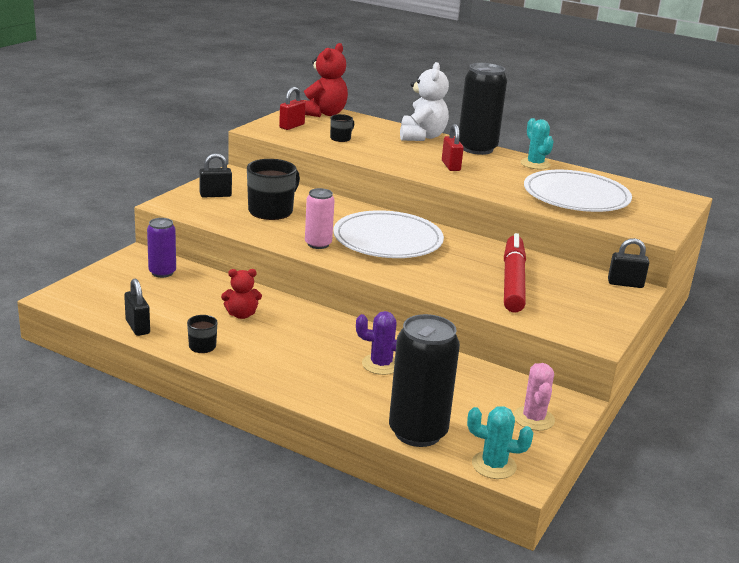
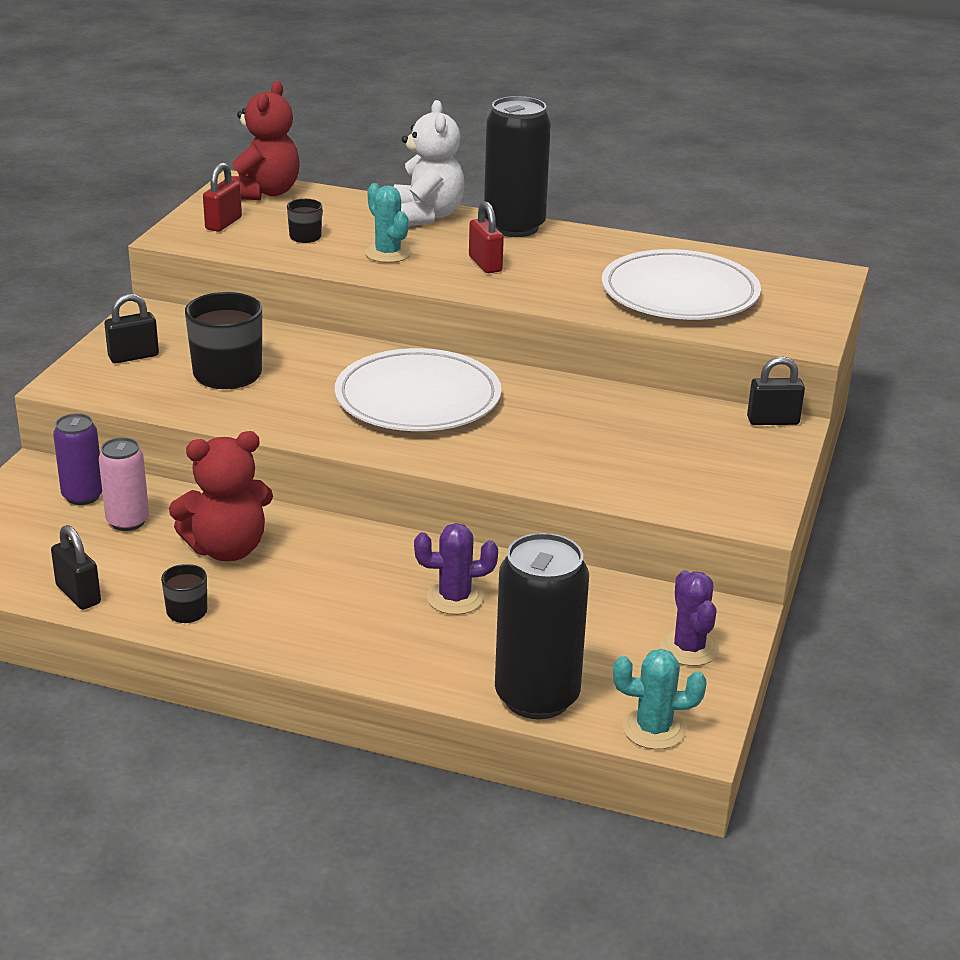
camera: 10 degrees left, 5 degrees up
(241, 315) = (227, 549): red teddy bear -> red teddy bear, size x1.71
(318, 244) = (318, 421): pink can -> pink can (128, 521)
(513, 281) = (616, 441): red marker -> none
(533, 418) = (689, 648): pink cactus -> purple cactus
(535, 164) = (606, 243): turquoise cactus -> turquoise cactus (388, 253)

